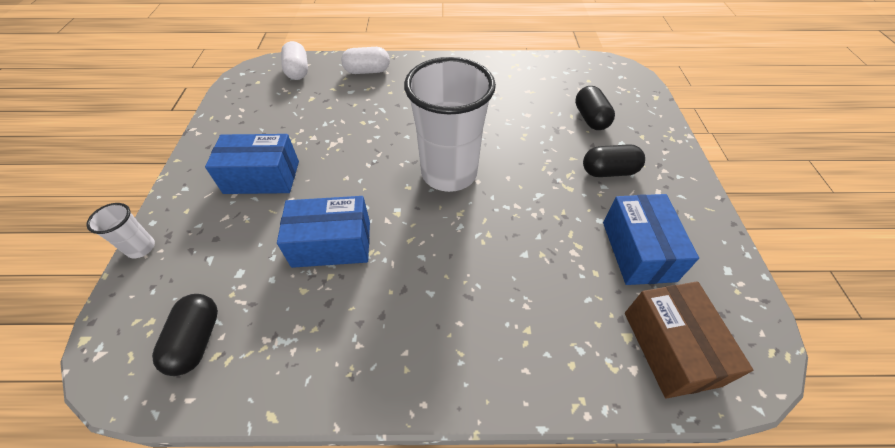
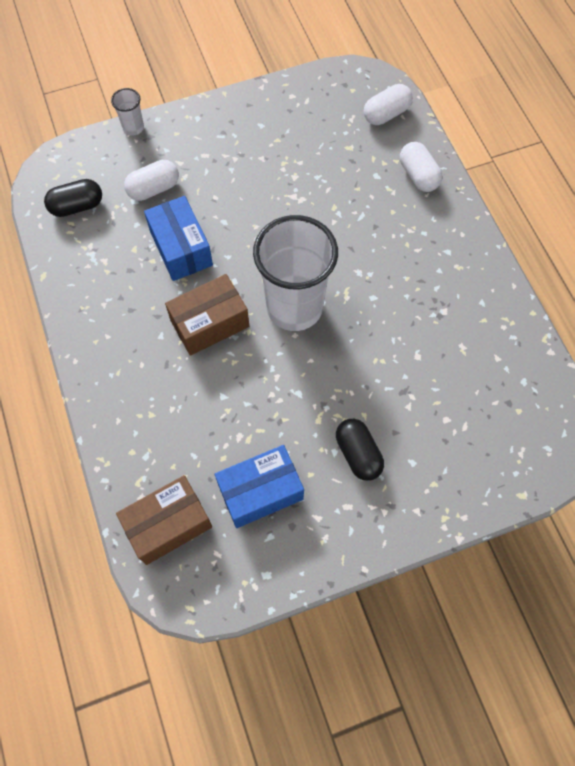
camera: 70 degrees right, 15 degrees up
(239, 249) = (154, 189): none -> white capsule
(262, 177) = (230, 164): blue box -> none
(436, 242) = (210, 323): none -> brown box
(590, 118) = (440, 423): black capsule -> none

